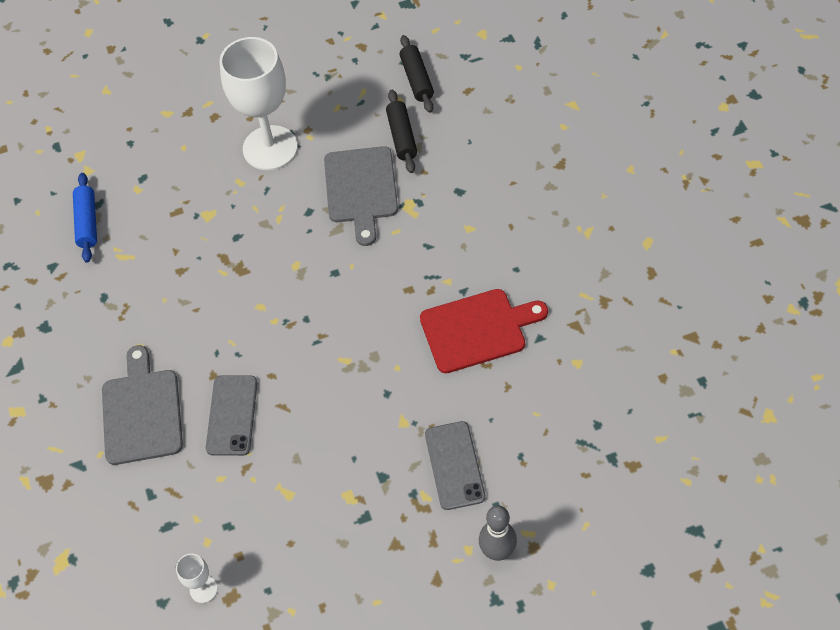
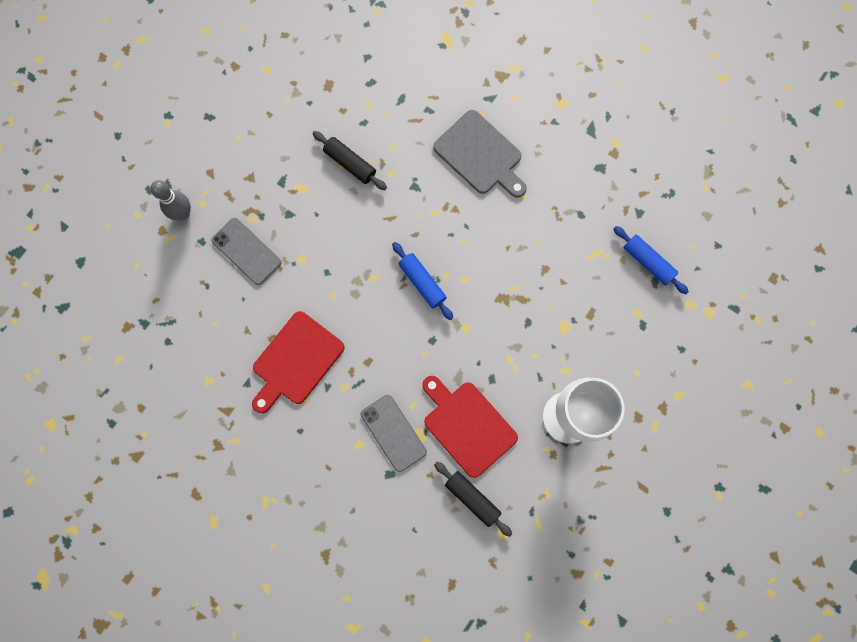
camera: 140 degrees right, 20 degrees up
(203, 589) = (348, 79): white goblet -> none
(232, 415) = (419, 191): grey phone -> grey phone (393, 433)
(301, 327) = (422, 282): none -> blue rolling pin
(361, 189) = (467, 425): grey cutting board -> red cutting board
(417, 79) = (502, 568): black rolling pin -> black rolling pin (350, 164)

